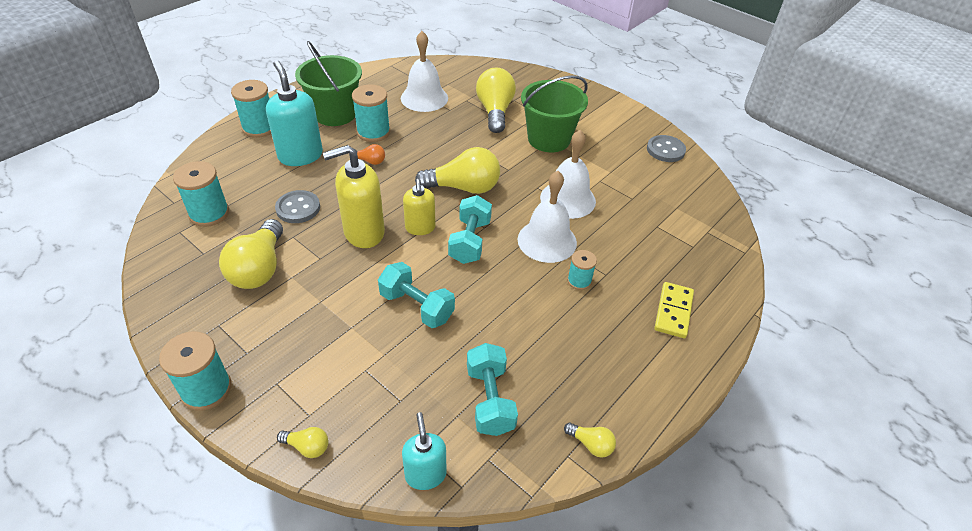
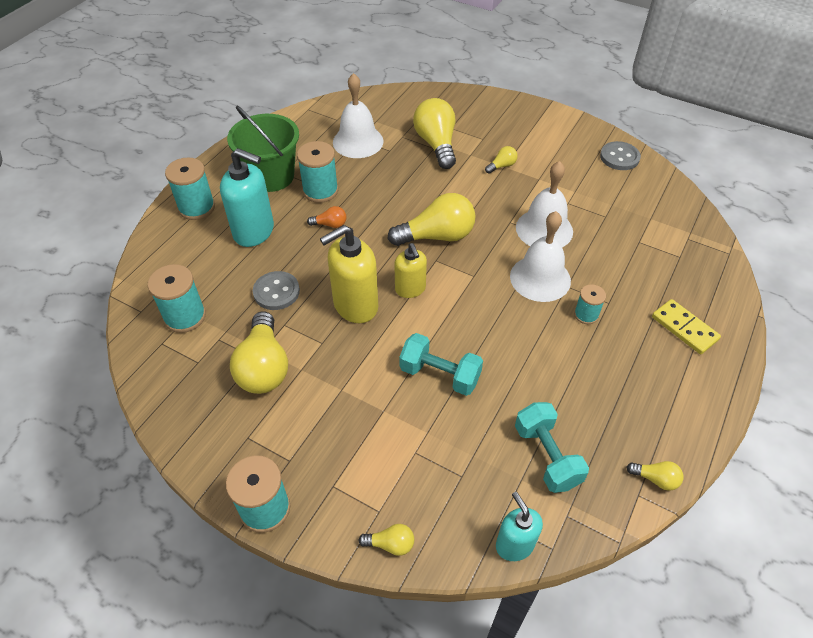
camera: 10 degrees left, 5 degrees up
(300, 155) = (254, 231): turquoise soap dispenser -> turquoise soap dispenser turned 150 degrees clockwise
(470, 241) = (465, 294): turquoise dumbbell -> none
(549, 139) = (502, 166): green bucket -> yellow light bulb
(673, 311) = (684, 328): yellow domino -> yellow domino turned 45 degrees counterclockwise

